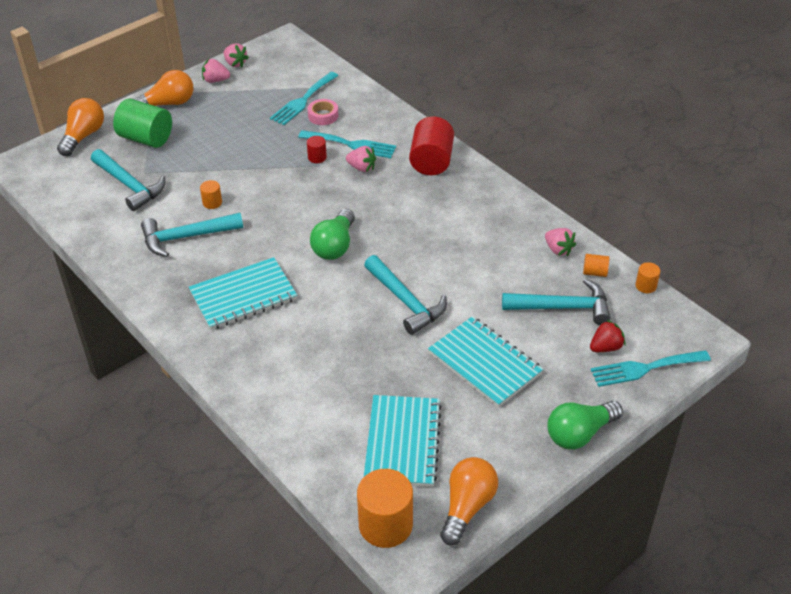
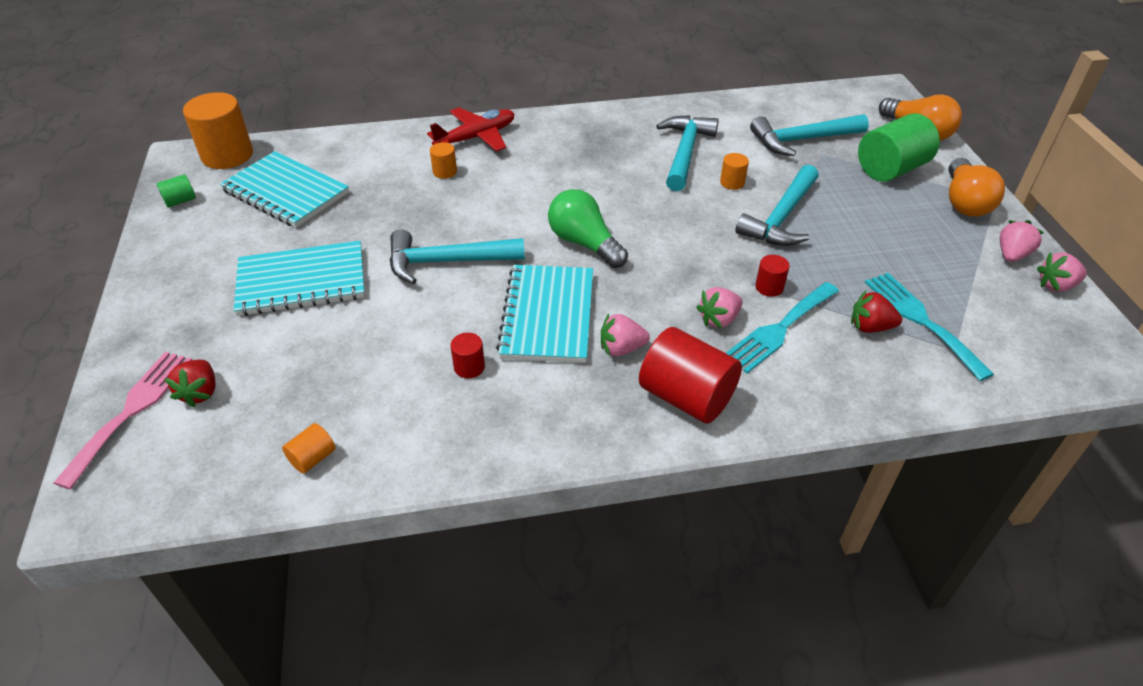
camera: 120 degrees right, 0 degrees up
(241, 365) = (476, 137): none -> red plane
(243, 296) = (564, 162): turquoise notebook -> turquoise notebook (548, 315)
(323, 115) = (870, 327): pink tape -> red strawberry
(467, 507) = (180, 201): orange light bulb -> green cylinder
(483, 246) = (469, 367): none -> red cylinder
(558, 249) = (390, 442): pink strawberry -> pink strawberry (621, 348)
(562, 307) = (297, 388): turquoise hammer -> turquoise hammer (781, 217)
(580, 433) = (141, 306): green light bulb -> none
(645, 368) = (132, 410): turquoise fork -> pink fork
(646, 286) = (230, 502): orange cylinder -> orange cylinder (445, 172)

